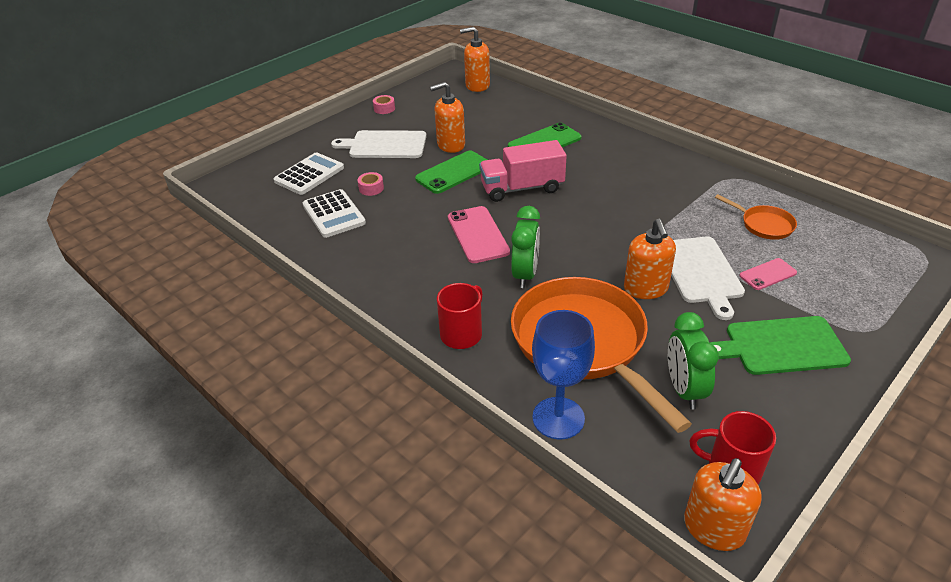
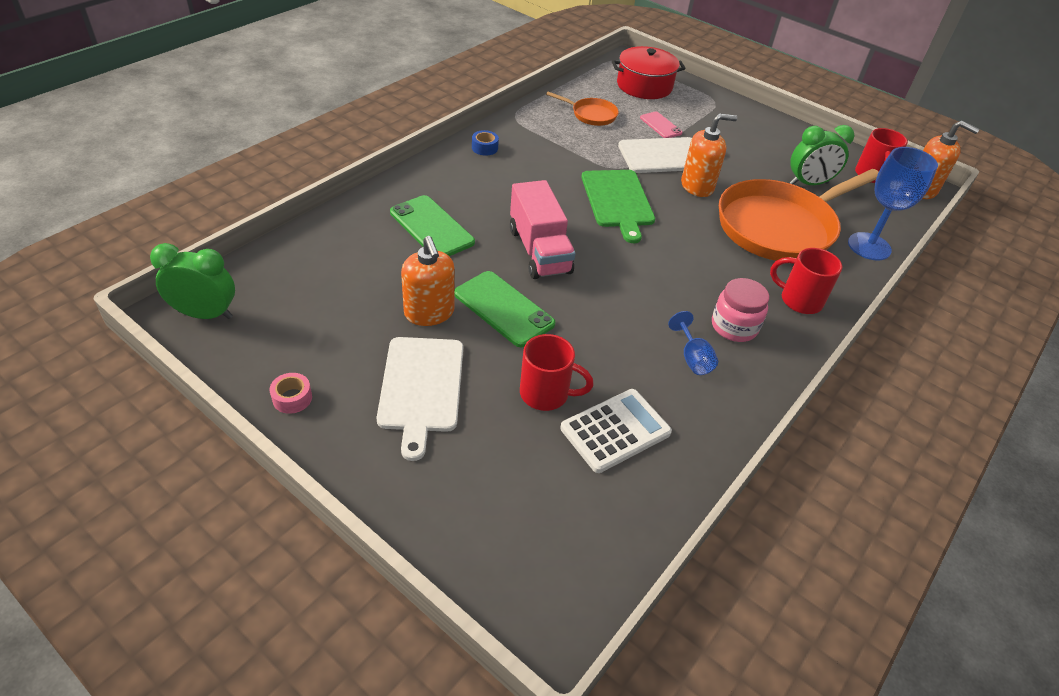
camera: 100 degrees left, 5 degrees up
(309, 174) = (509, 479): white calculator -> none
(371, 188) = (546, 394): pink tape -> red mug
(394, 256) = (692, 358): none -> blue goblet
(428, 284) = (734, 326): none -> pink jar
(477, 86) = (242, 285): orange soap dispenser -> none
(477, 235) = (637, 288): pink phone -> none
(525, 274) = (698, 256): green clock -> green clock (205, 314)
(666, 162) = (484, 148): none -> blue tape
(763, 225) = (591, 115): orange pan -> orange pan turned 75 degrees clockwise
(781, 346) = (744, 135): green cutting board -> green cutting board (618, 201)
(864, 270) = (644, 86): none -> red pot

